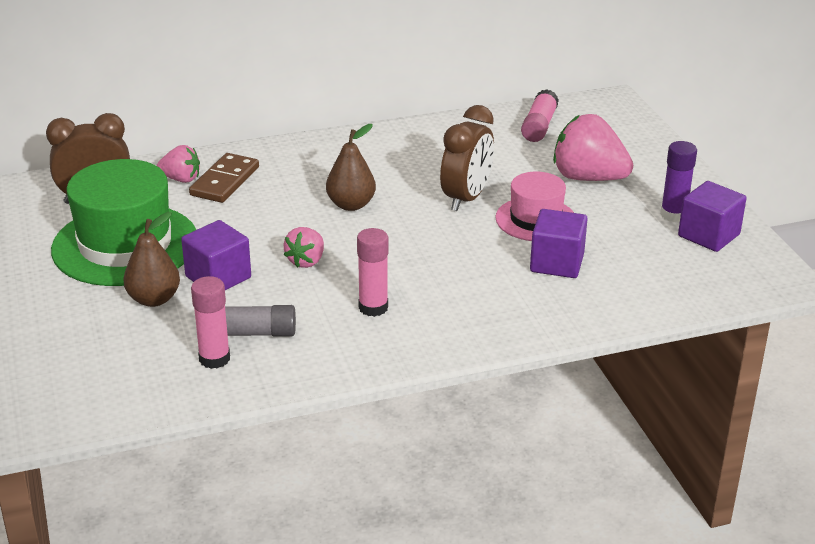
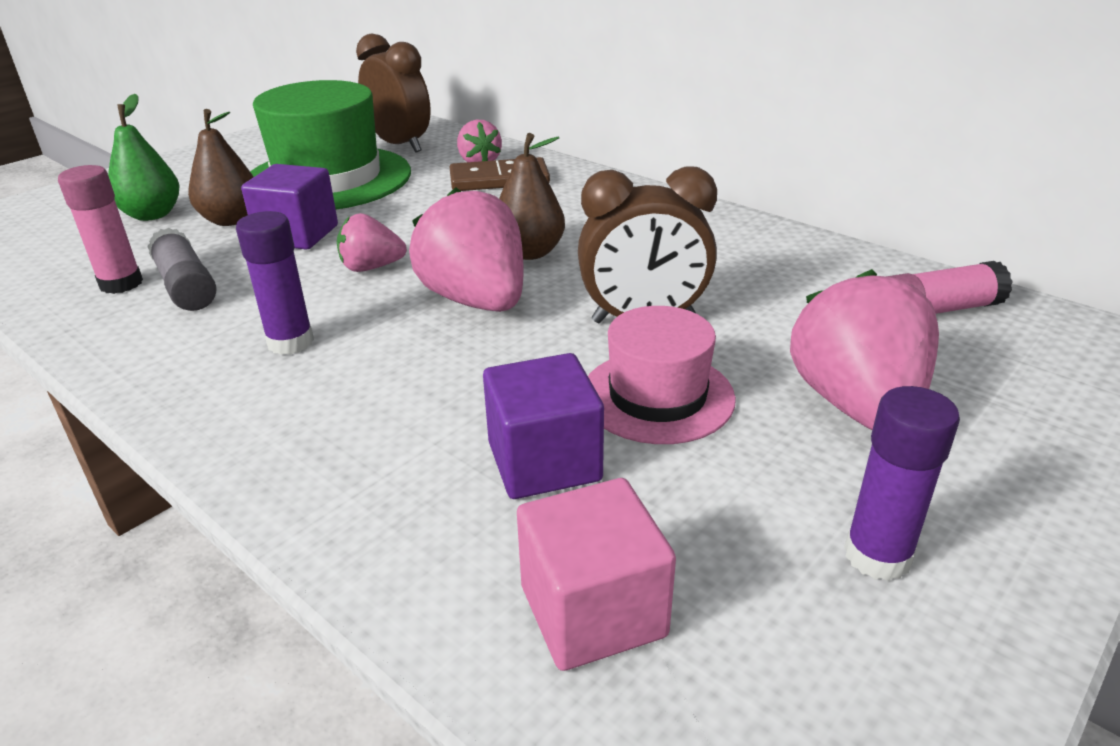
camera: 60 degrees right, 0 degrees up
(94, 332) = (152, 215): none -> green pear
(373, 307) = (290, 342): pink glue stick -> purple glue stick
(391, 238) = (476, 301): none -> pink strawberry
(653, 280) = (593, 611): none -> pink cube
(708, 235) = (866, 644): purple cube -> none

